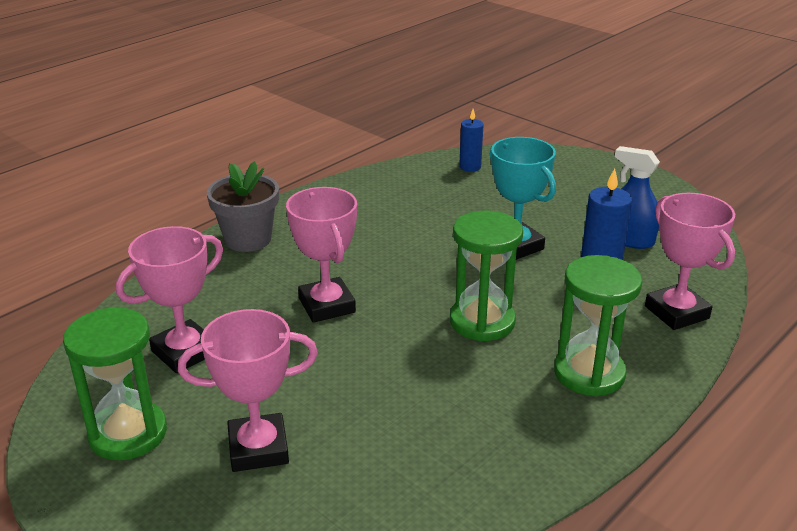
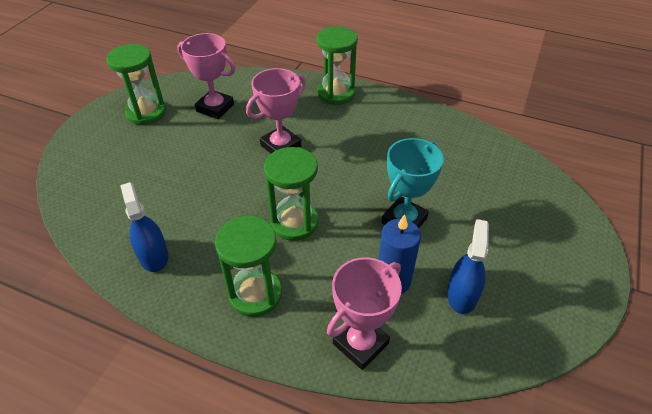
camera: 70 degrees right, 15 degrees up
(248, 239) = (336, 93): grey flower pot -> green hourglass
(258, 448) = (144, 159): pink trophy -> none
(470, 167) = (511, 168): blue candle -> none
(489, 458) = (153, 256): none -> blue spray bottle

